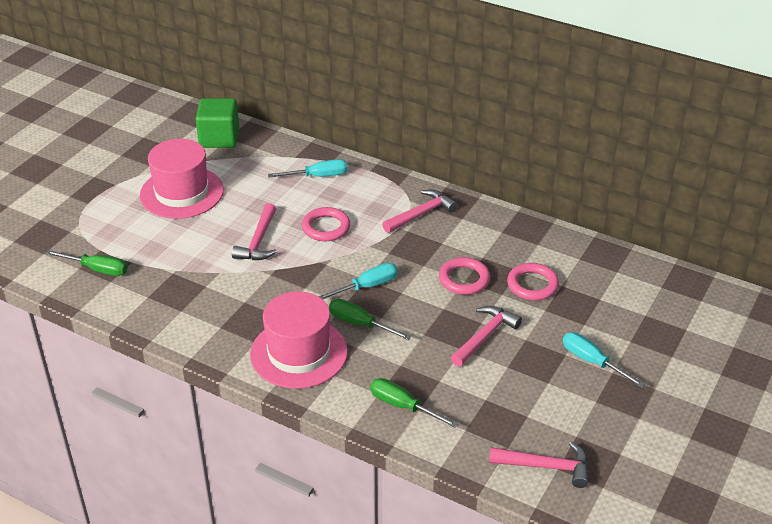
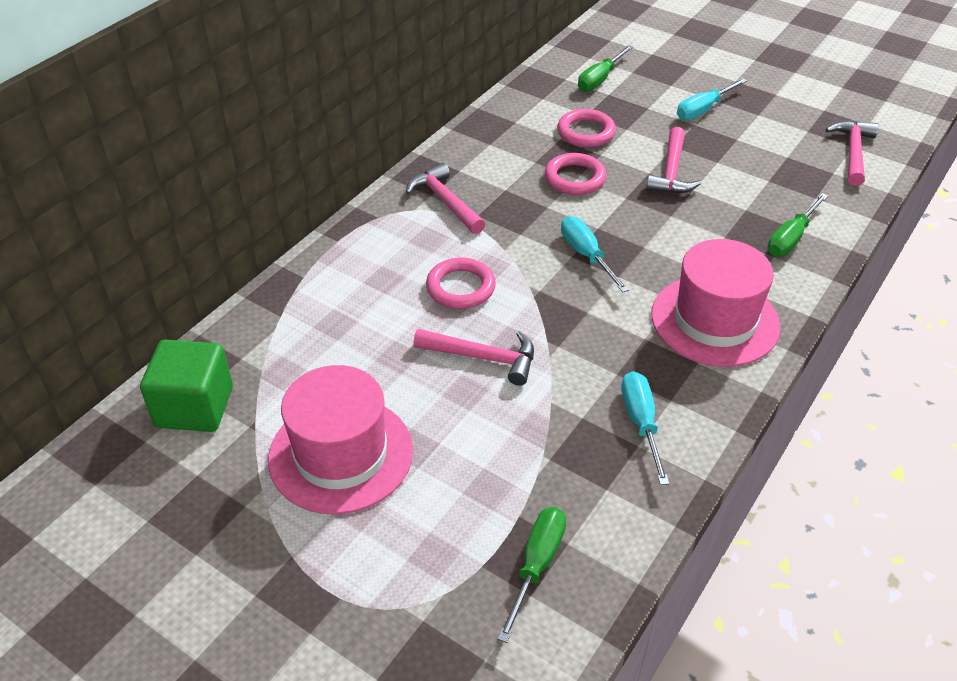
camera: 85 degrees left, 5 degrees up
(318, 176) = (337, 291): turquoise screwdriver -> turquoise screwdriver (641, 423)
(359, 324) = (656, 265): green screwdriver -> green screwdriver (600, 79)
(485, 336) = (671, 172): pink hammer -> pink hammer turned 120 degrees counterclockwise

